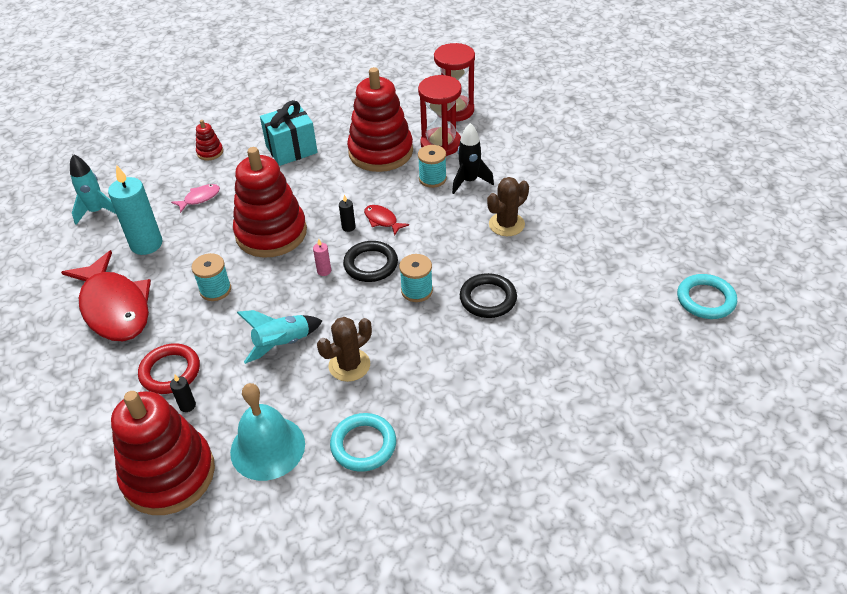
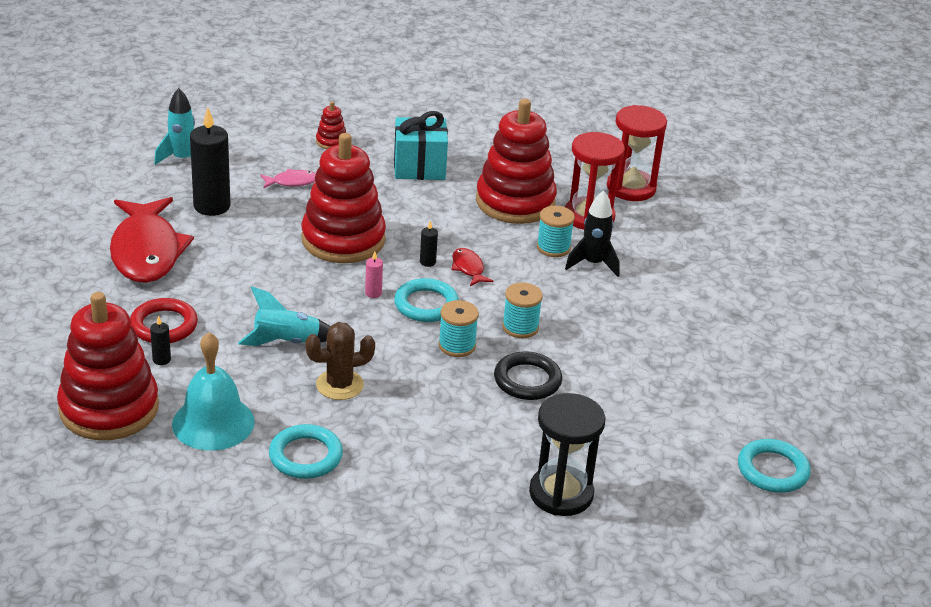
camera: 20 degrees right, 10 degrees down
(146, 244) = (212, 206): turquoise candle -> black candle
(215, 290) = (253, 271): turquoise spool -> turquoise spool (520, 327)
(371, 264) = (426, 304): black ring -> turquoise ring
(506, 224) = (602, 319): brown cactus -> none
(578, 388) = (561, 493): none -> black hourglass

